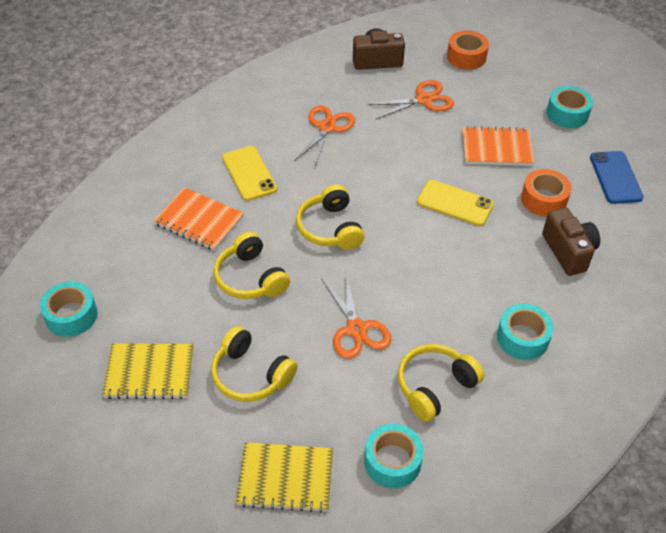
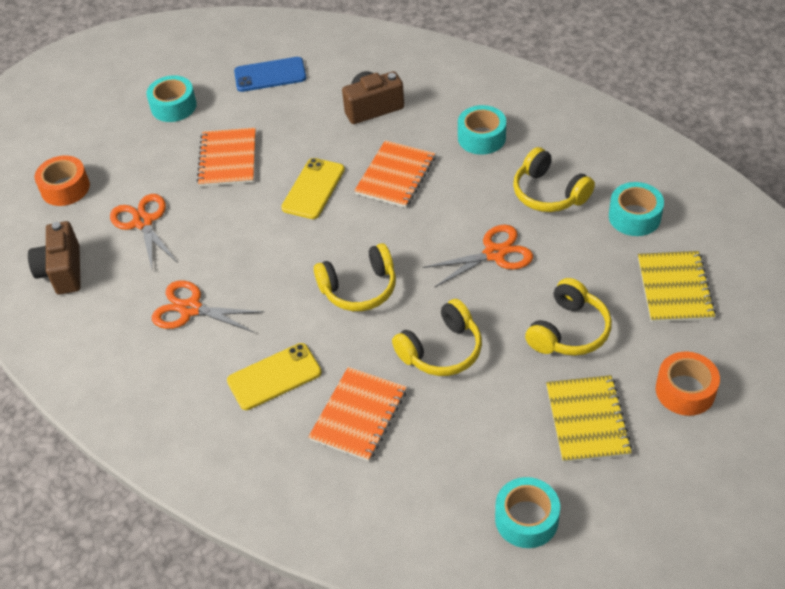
camera: 90 degrees left, 0 degrees up
(468, 263) = (395, 176): none -> orange notebook
(543, 199) = (304, 124): orange tape -> orange tape (685, 390)

